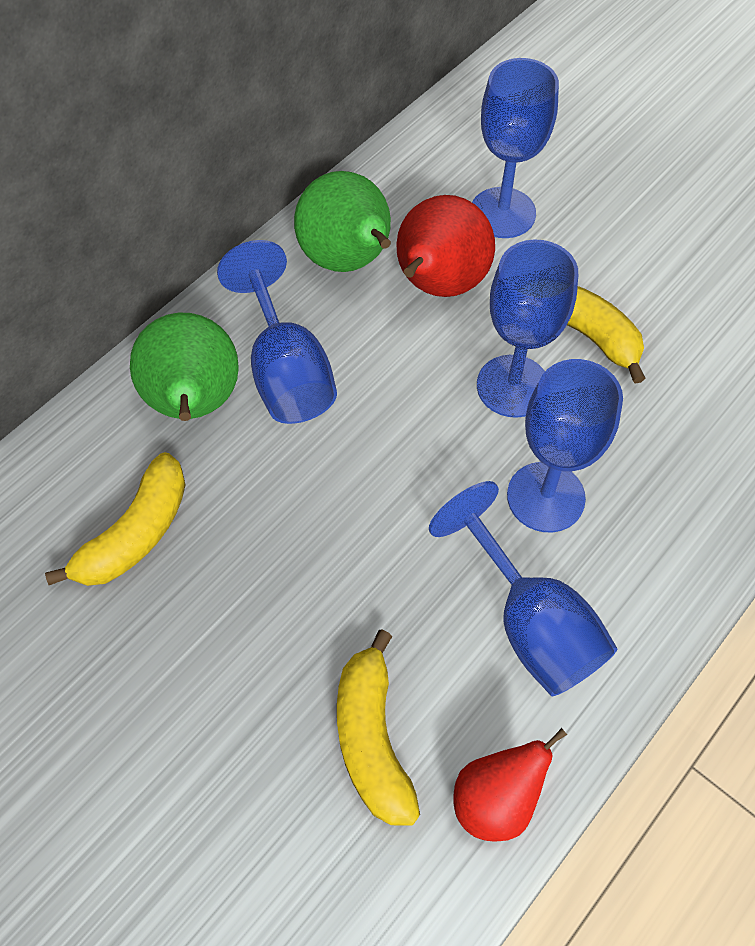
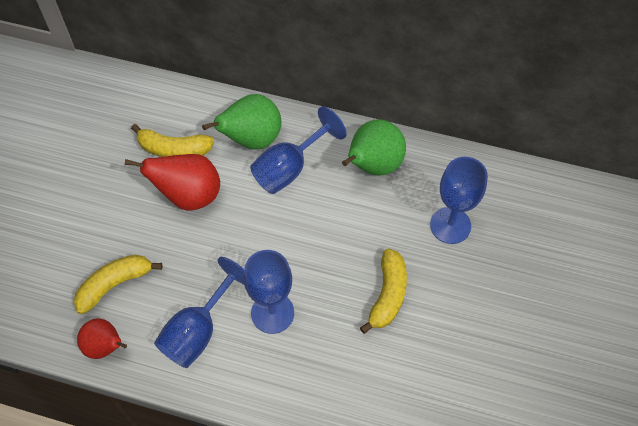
camera: 65 degrees right, 0 degrees up
(438, 285) = (380, 213): red pear -> red pear (189, 196)
(513, 386) = (333, 273): blue goblet -> none

